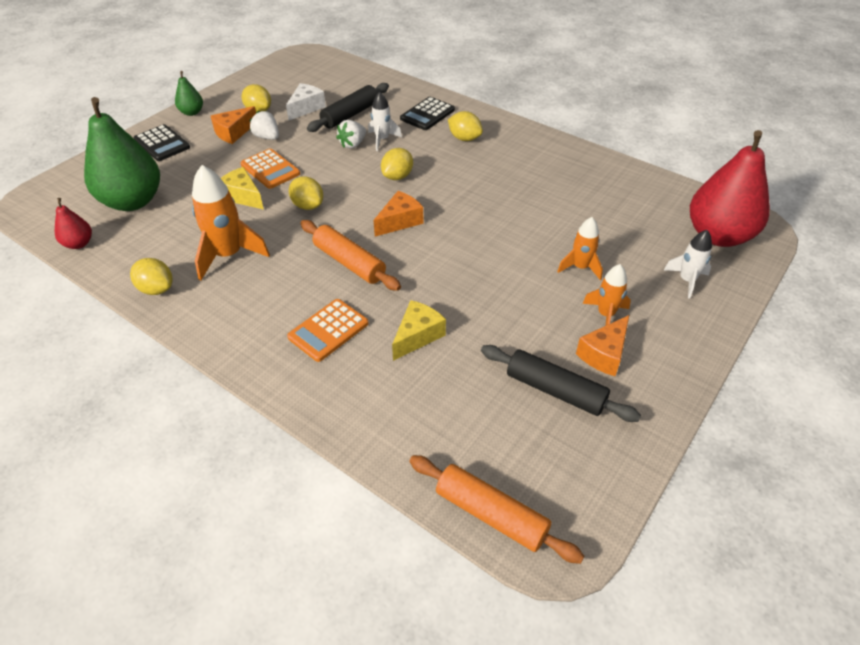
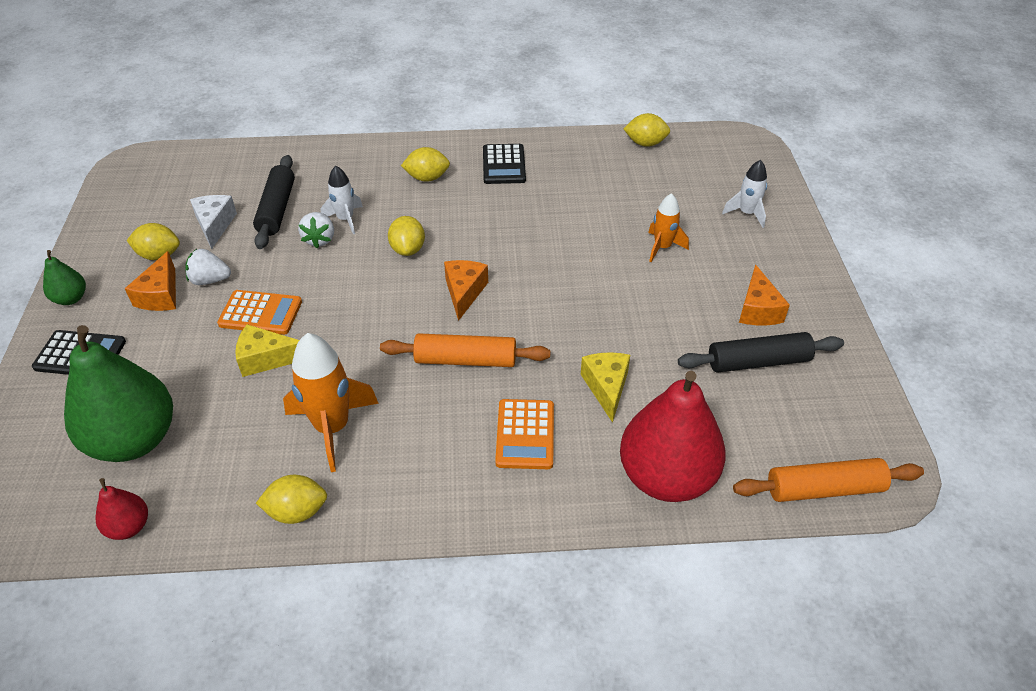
camera: 40 degrees left, 0 degrees up
(308, 205) = (352, 328): yellow lemon -> yellow lemon (645, 143)
(427, 114) = (360, 170): black calculator -> black calculator (504, 165)
(605, 315) = (724, 276): orange rocket -> none
(718, 236) = (728, 163): red pear -> red pear (666, 477)

